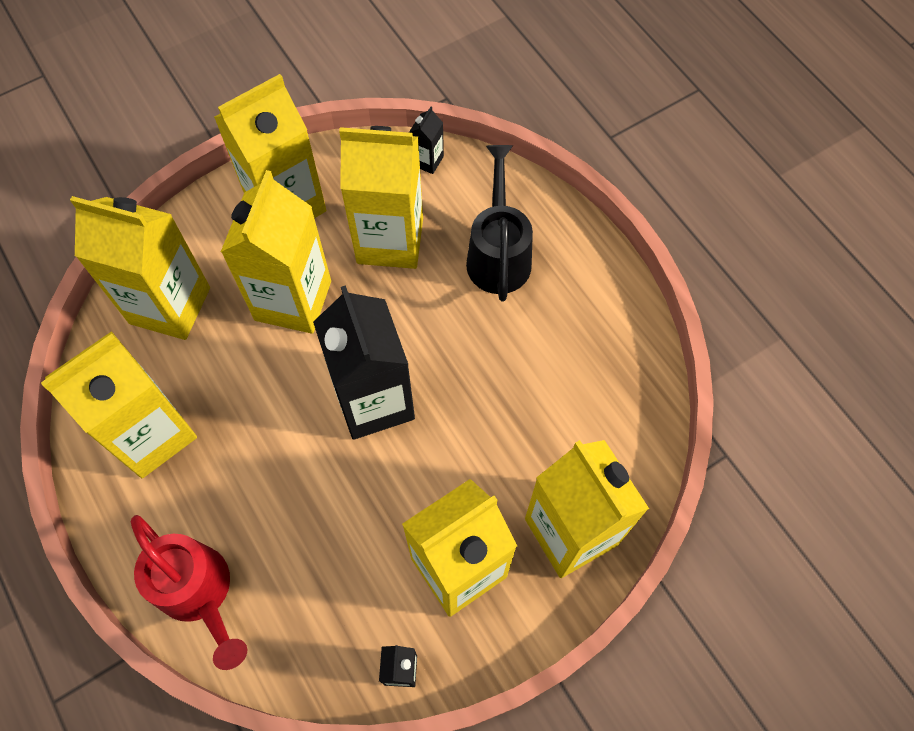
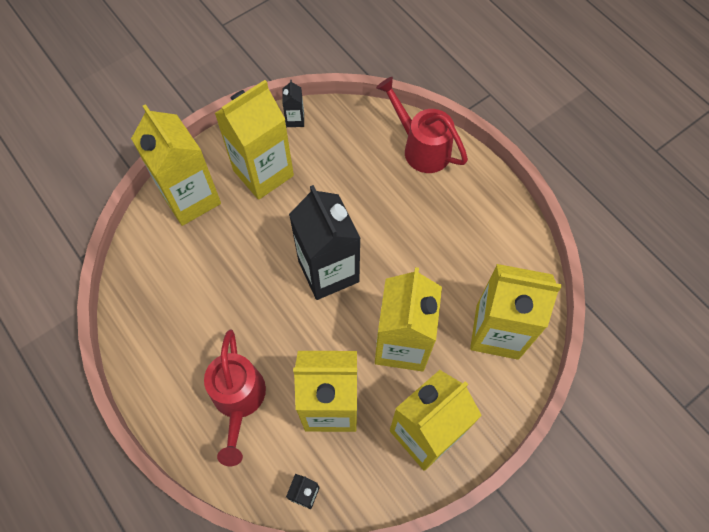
camera: 175 degrees right, 0 degrees up
(152, 434) = (480, 236): yellow carton -> none
(498, 254) = (238, 400): black watering can -> red watering can

